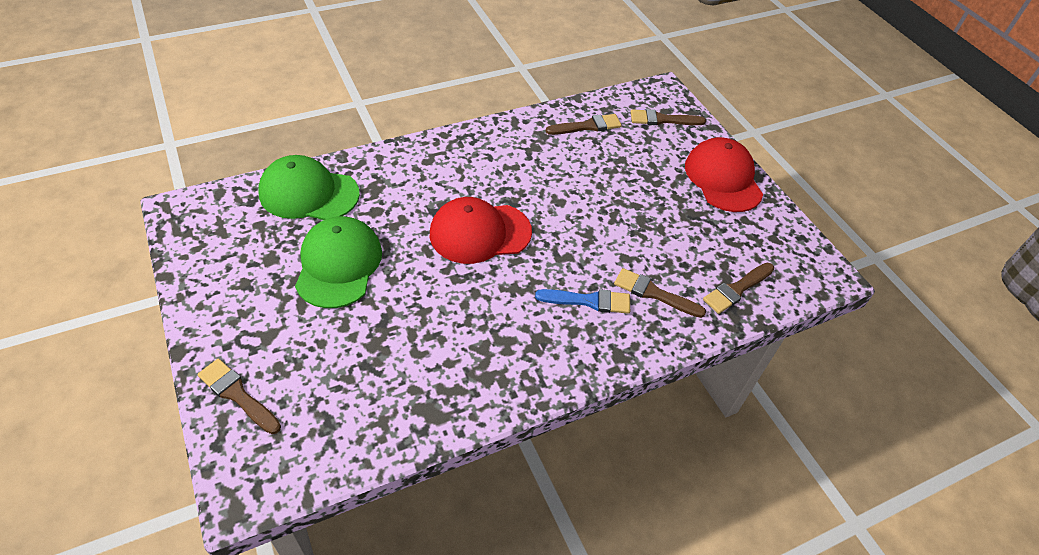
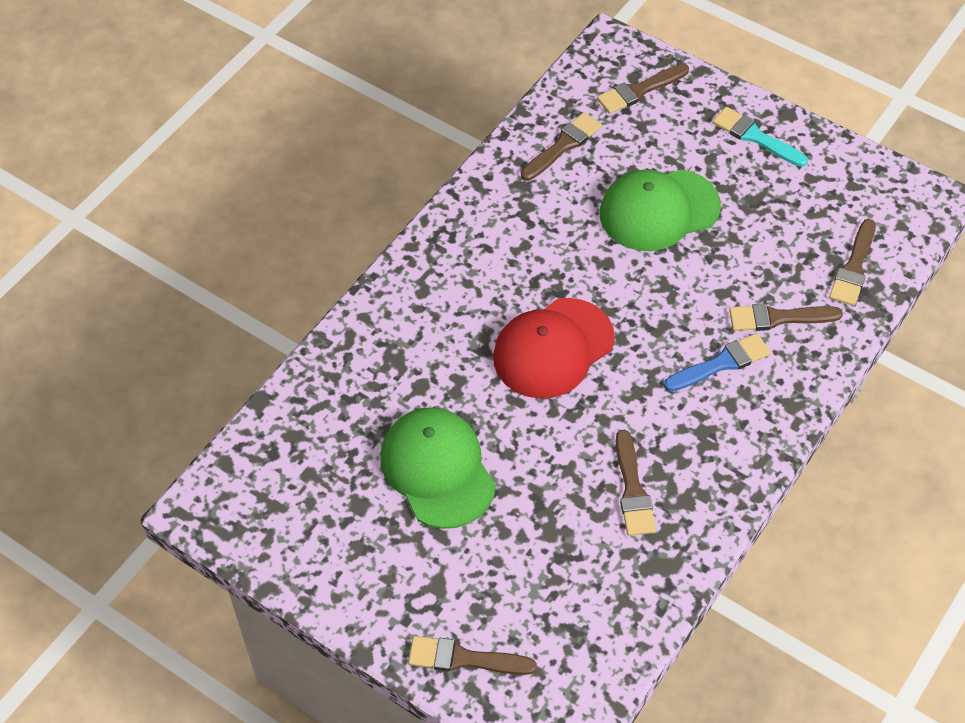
camera: 25 degrees left, 5 degrees up
(309, 193) = (327, 406): green cap -> green cap (659, 210)
(455, 349) = (632, 490): none -> brown brush
(723, 178) = (755, 137): red cap -> turquoise brush

